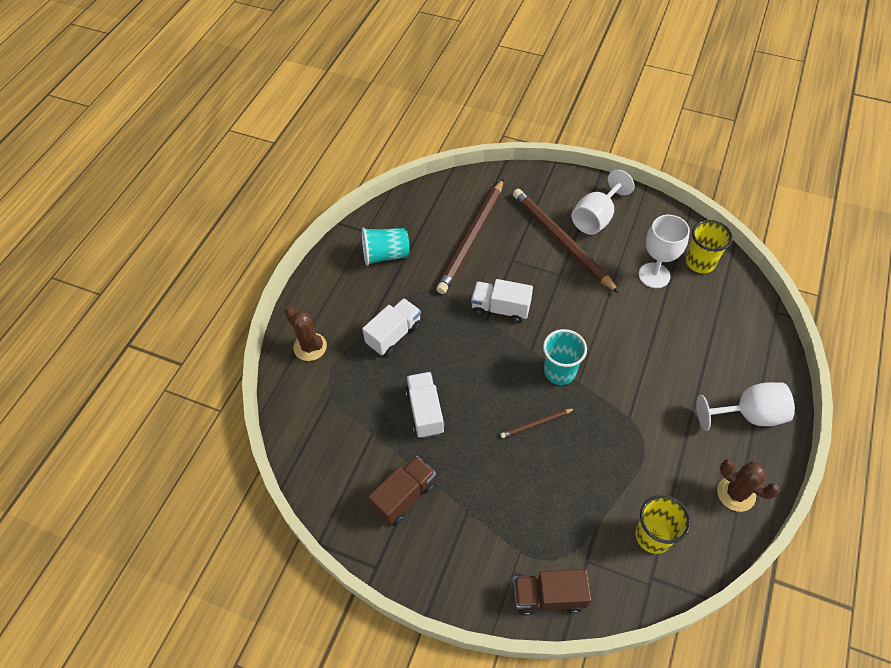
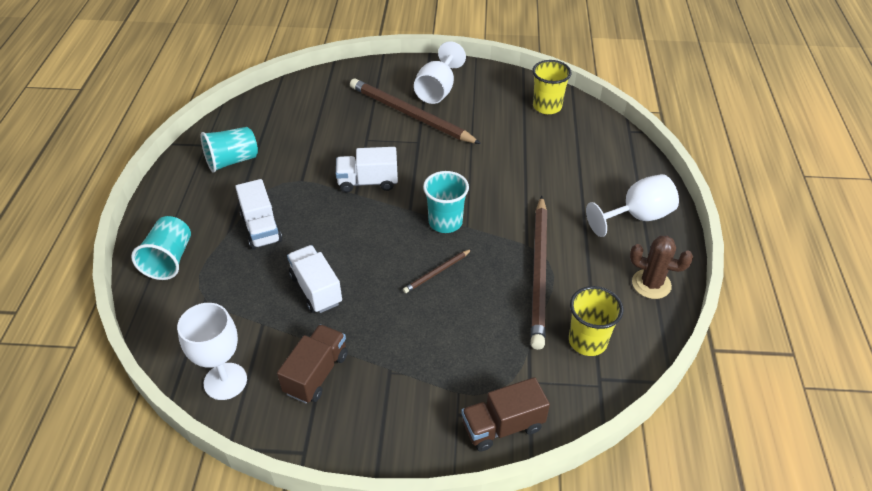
camera: 20 degrees left, 10 degrees down
(310, 347) = (169, 260): brown cactus -> turquoise cup
(394, 335) = (261, 228): white truck -> white truck turned 135 degrees clockwise
(472, 238) = (319, 129): brown pencil -> brown pencil (539, 272)
(654, 275) = (508, 125): white goblet -> white goblet (225, 381)

